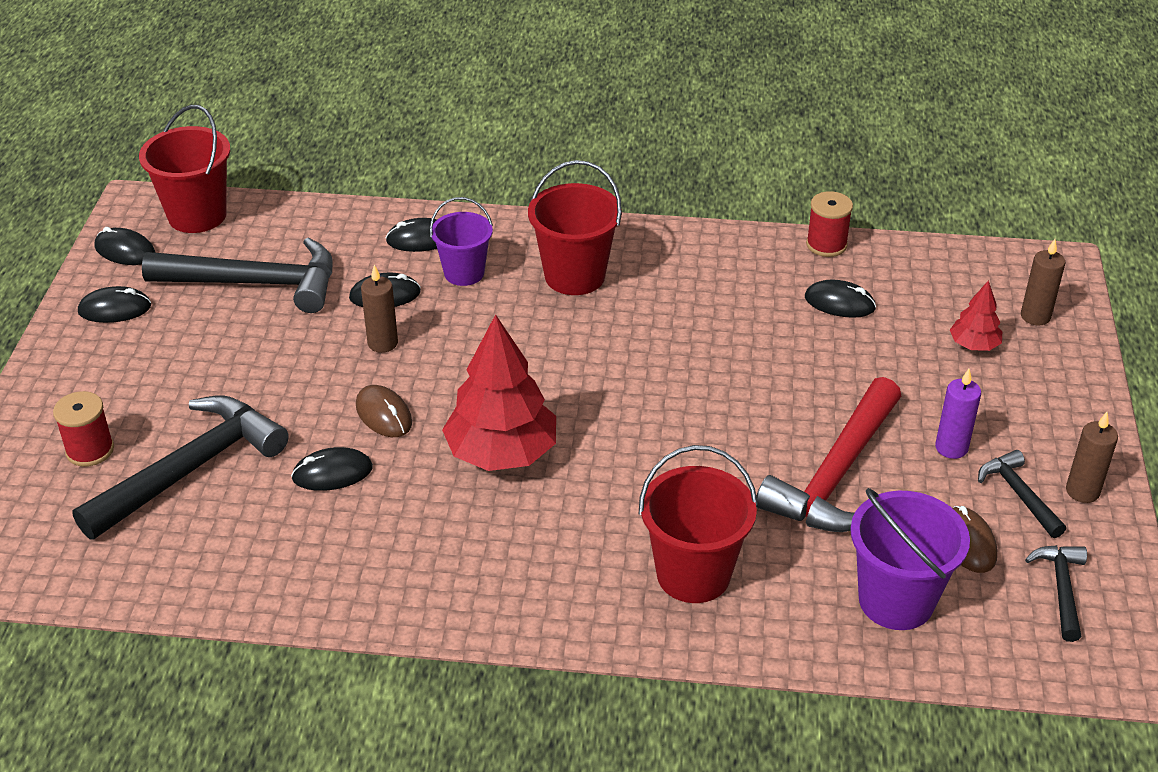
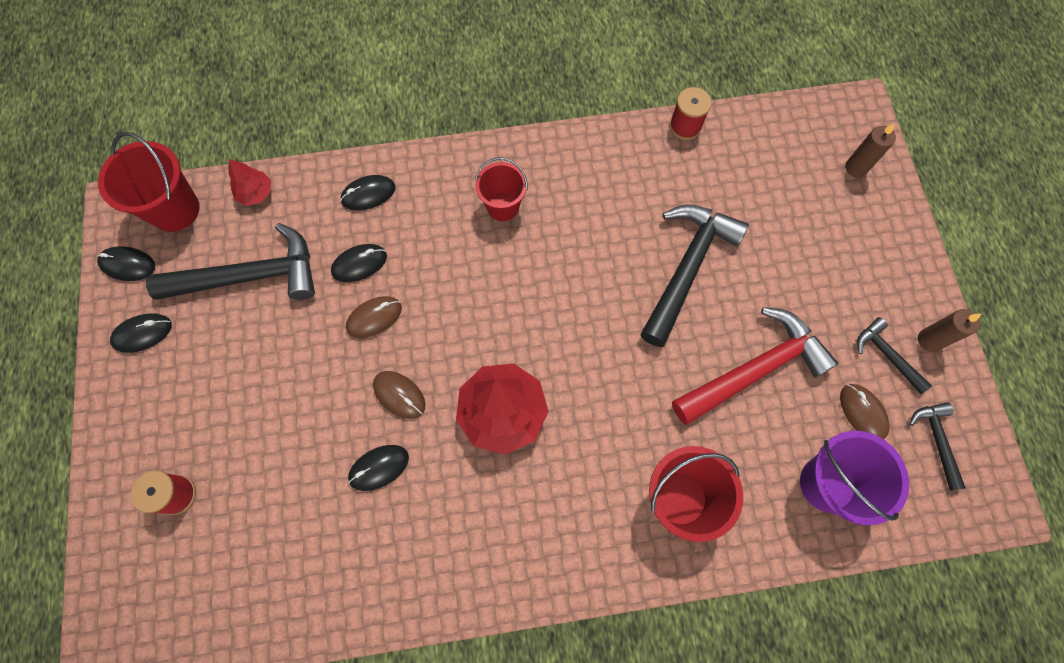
camera: 15 degrees left, 30 degrees up
(190, 469) = (265, 494): black hammer -> black hammer (687, 268)
(382, 343) = (374, 318): brown candle -> brown mouse
(464, 273) = (415, 224): purple bucket -> none
(574, 276) = (503, 206): red bucket -> red bucket, size x0.67
(836, 475) = (754, 369): red hammer -> red hammer turned 135 degrees counterclockwise
(839, 303) = (711, 187): black mouse -> none
(951, 448) = (828, 320): purple candle -> none
(974, 345) = (819, 209): red tree -> red tree (255, 193)

